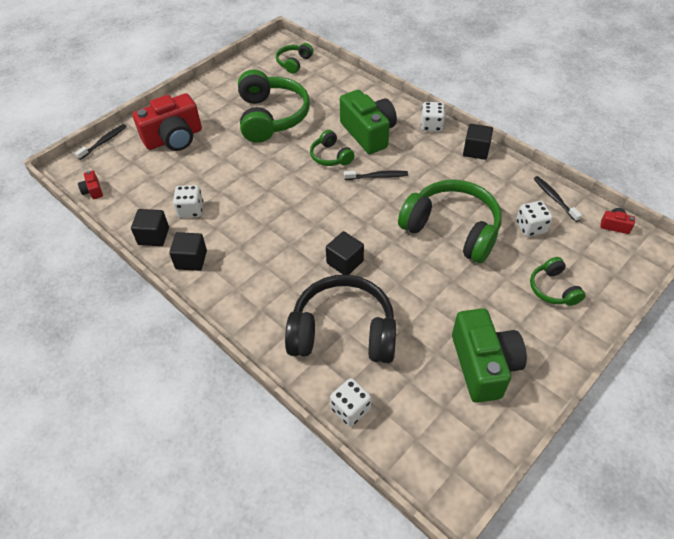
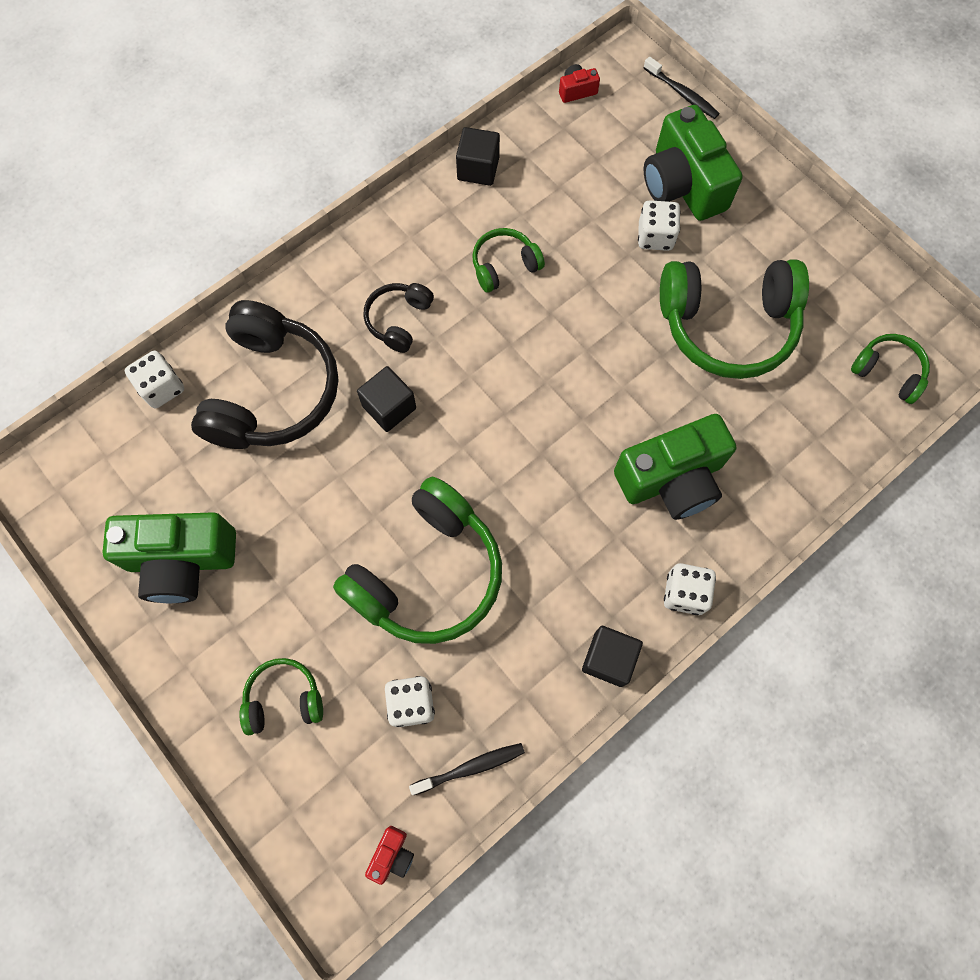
camera: 95 degrees right, 20 degrees up
(174, 138) = (682, 184): red camera -> green camera
(191, 210) = (521, 211): white dice -> white dice (655, 236)
(191, 260) = (427, 214): black cube -> none
(278, 265) = (398, 320): none -> black headphones
(330, 156) = (617, 410): green headphones -> green headphones (504, 265)
(377, 176) = (561, 477): black toothbrush -> none

